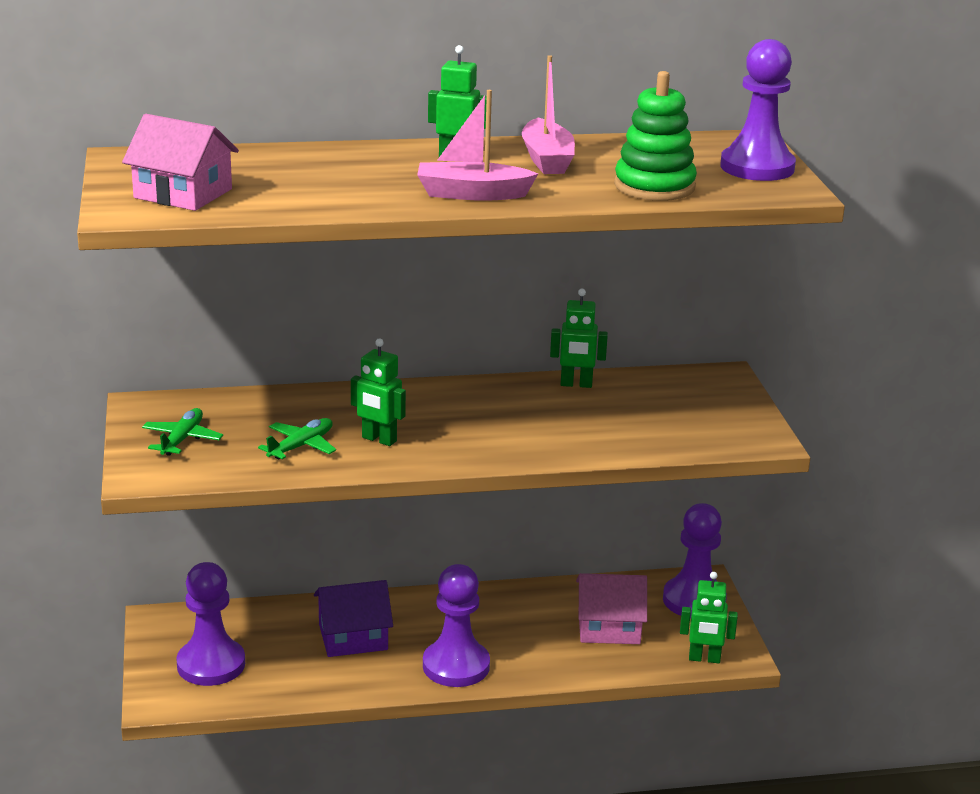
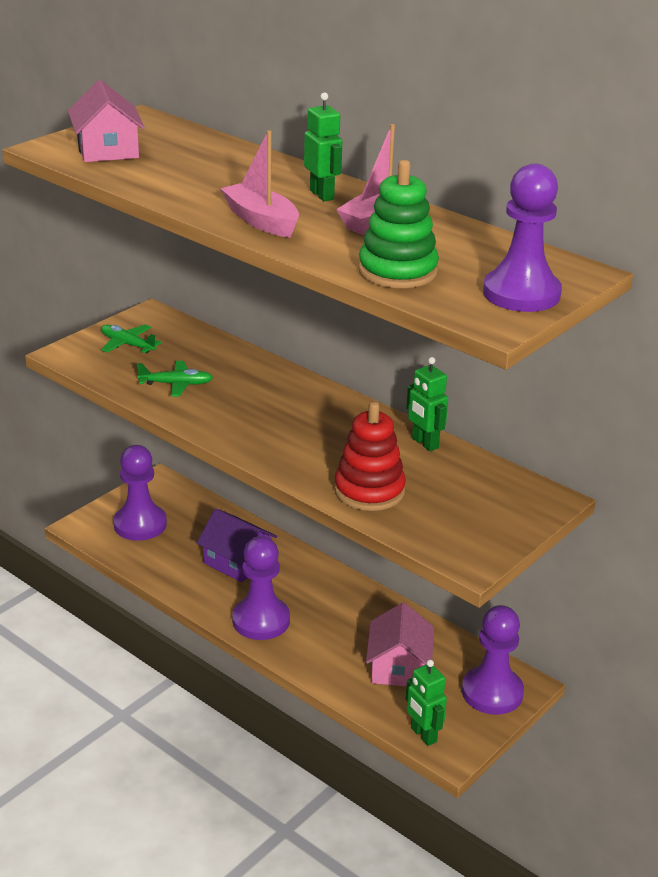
camera: 50 degrees right, 5 degrees up
(182, 439) = (127, 344): green plane -> green plane turned 120 degrees counterclockwise
(379, 440) = (225, 406): green robot -> none
(609, 627) = (398, 666): pink house -> pink house turned 45 degrees clockwise
(612, 436) = (369, 491): none -> red stacking toy

